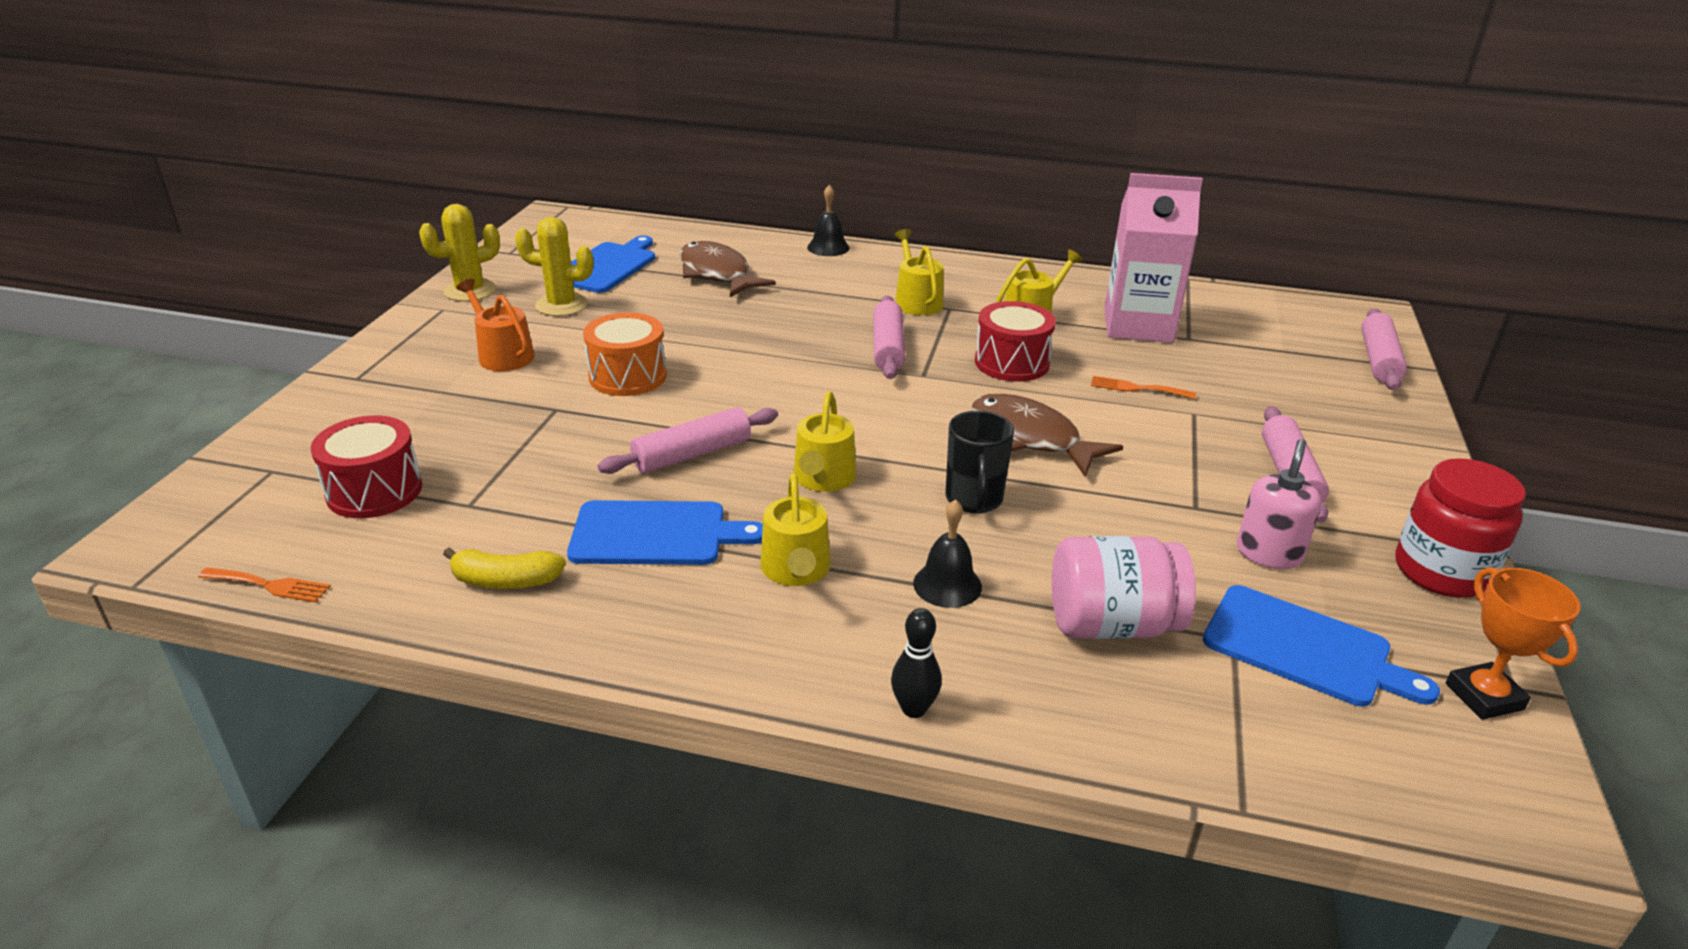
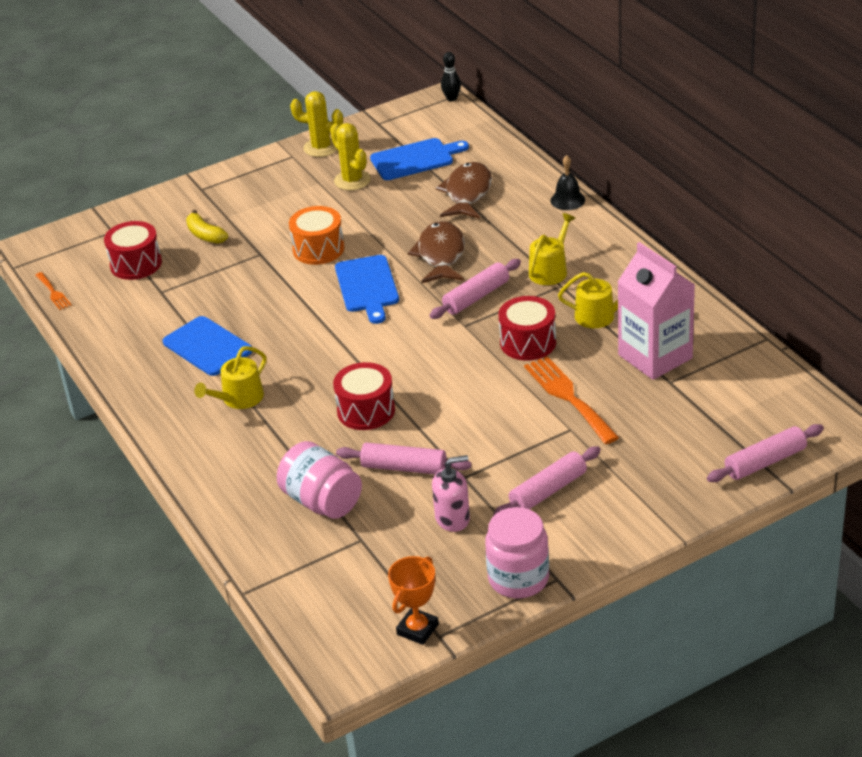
camera: 50 degrees right, 5 degrees up
(502, 355) = (280, 204): orange watering can -> none
(506, 581) = (130, 338): yellow banana -> yellow banana (205, 235)
(692, 454) = (282, 314): pink rolling pin -> pink rolling pin (404, 467)
(823, 479) = (318, 360): yellow watering can -> none
(914, 709) = (193, 482): black bowling pin -> black bowling pin (451, 98)
(947, 585) = (286, 442): black bell -> none
(974, 500) = (366, 411): black mug -> red drum
(1030, 438) = (453, 394): brown fish -> brown fish (441, 255)
(1137, 388) = (568, 397): orange fork -> orange fork, size x1.91
(1304, 648) = (382, 563): blue cutting board -> blue cutting board (367, 286)
(1441, 572) = (518, 579): red jar -> pink jar

